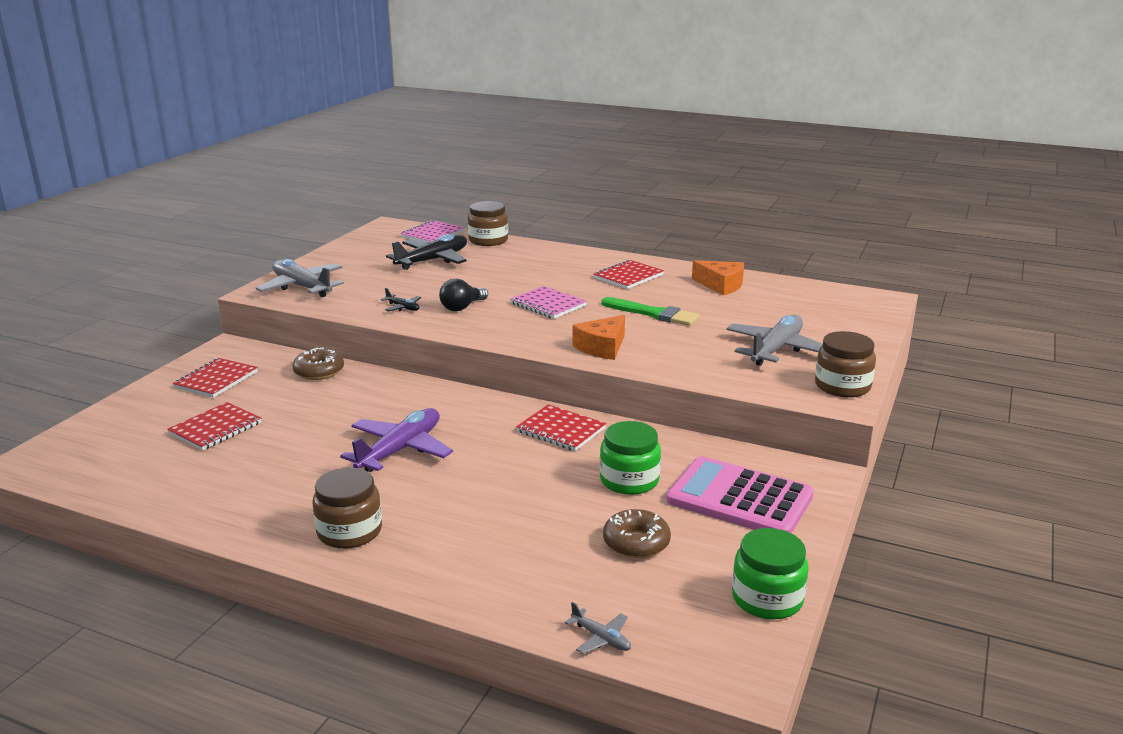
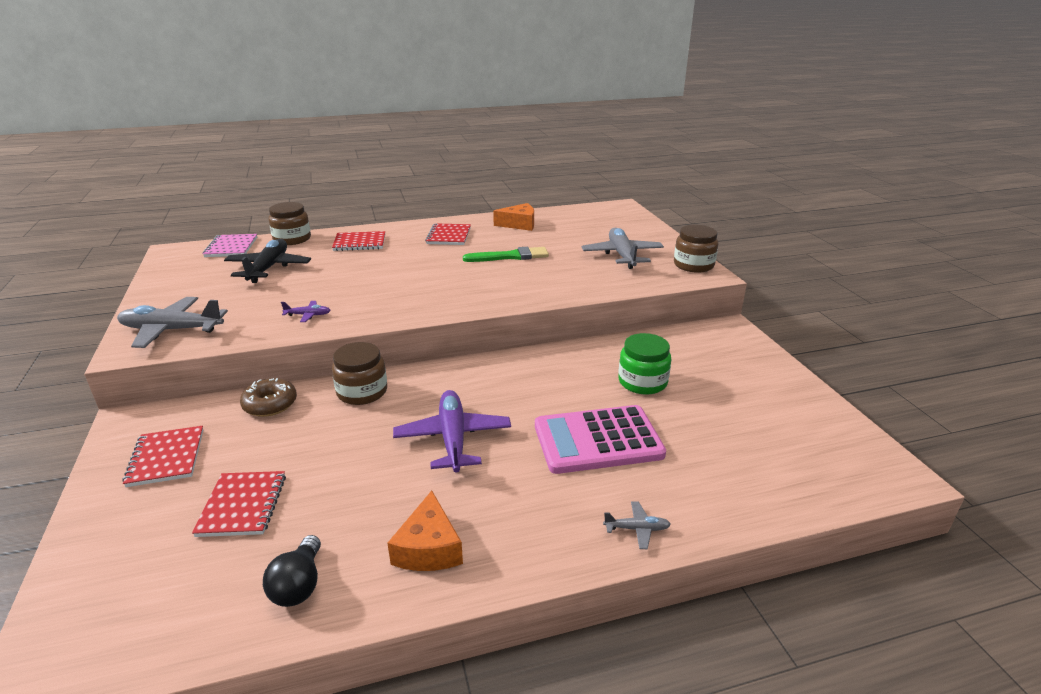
camera: 40 degrees left, 5 degrees up
(349, 531) = (523, 529): brown jar -> brown jar (362, 392)
(403, 307) = (308, 315): black plane -> purple plane
(462, 307) = (361, 298): black light bulb -> black light bulb (299, 585)
(548, 305) = (426, 274): pink notebook -> none
(561, 430) = (544, 367): red notebook -> red notebook (359, 243)
(601, 638) = (805, 501): grey plane -> grey plane (637, 529)
(602, 347) = (518, 291): orange cheese -> orange cheese (429, 548)
(636, 542) = (715, 423): brown donut -> none
(739, 499) = (717, 363): pink calculator -> pink calculator (598, 440)
(767, 599) = (830, 419): green jar -> none

